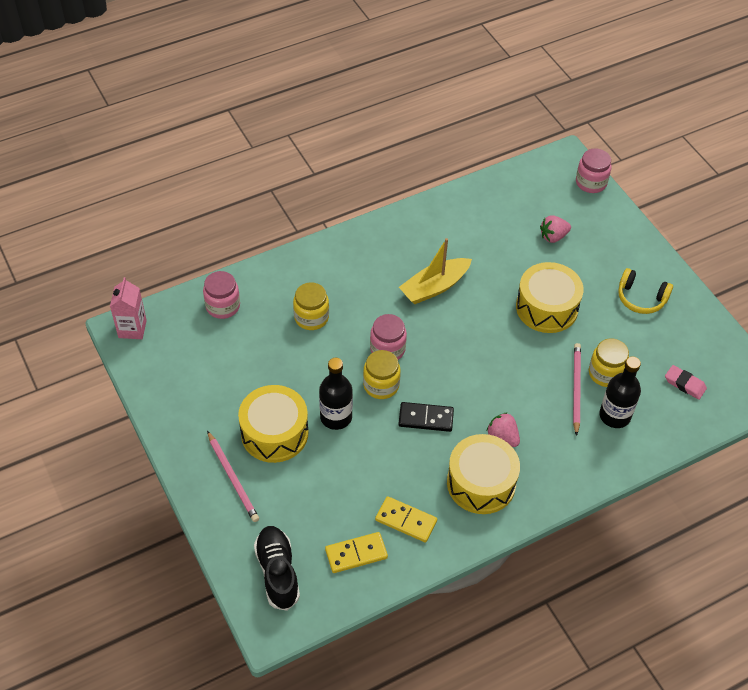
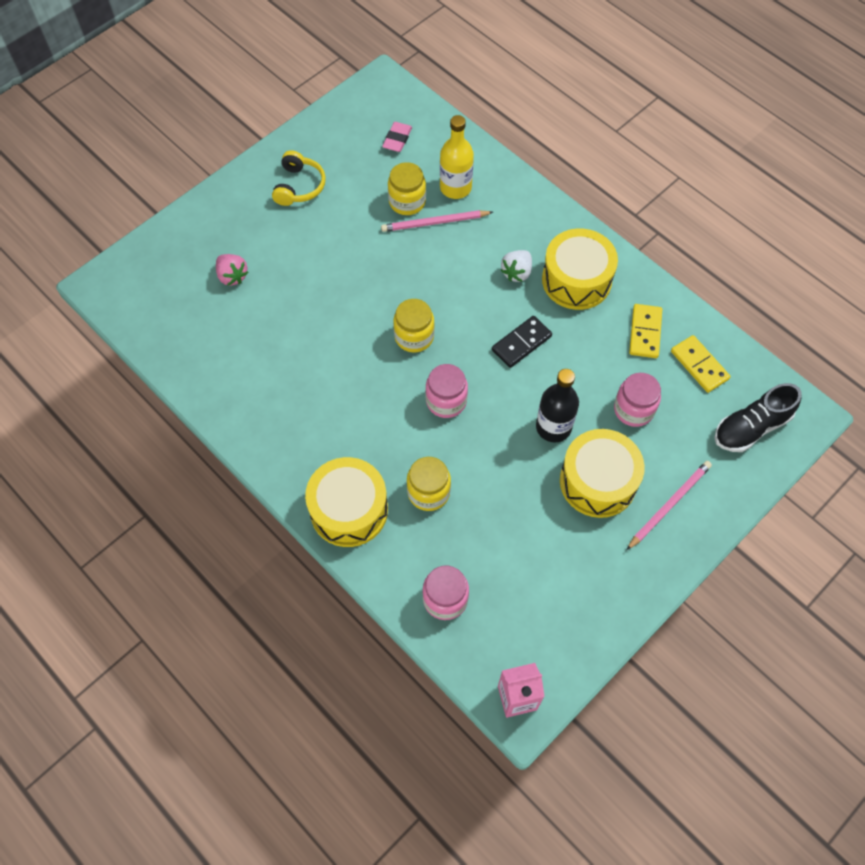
camera: 105 degrees left, 10 degrees up
(381, 385) = (496, 395): yellow jar -> yellow jar (414, 336)
(426, 418) = (521, 343): black domino -> black domino turned 60 degrees clockwise
(434, 287) = (342, 376): yellow boat -> none
(502, 437) = (517, 272): pink strawberry -> white strawberry
(546, 308) = (338, 265): yellow drum -> yellow drum (349, 510)
(591, 183) = (137, 254): pink jar -> pink jar (633, 409)
(614, 416) = (455, 187): black bottle -> yellow bottle

